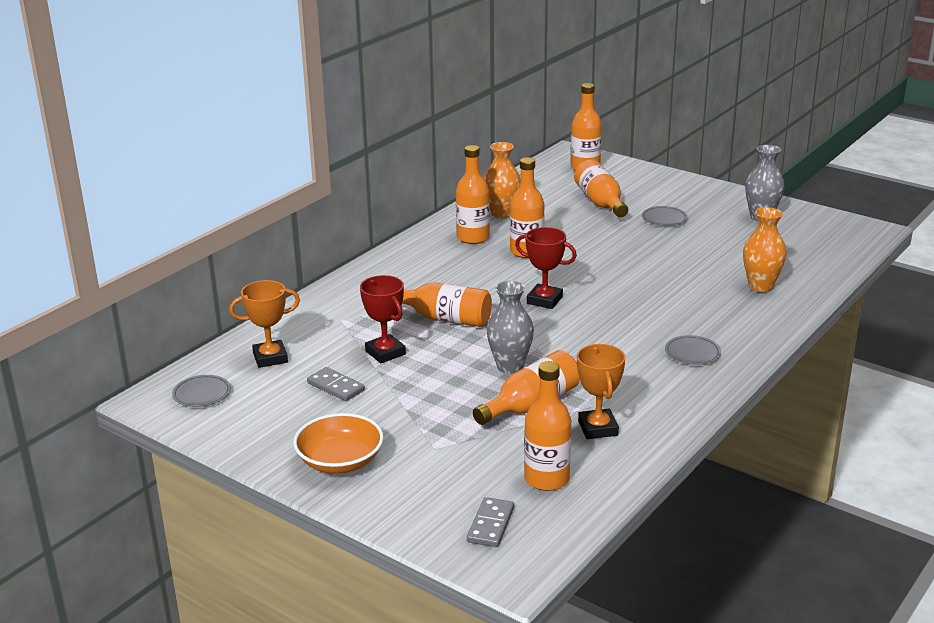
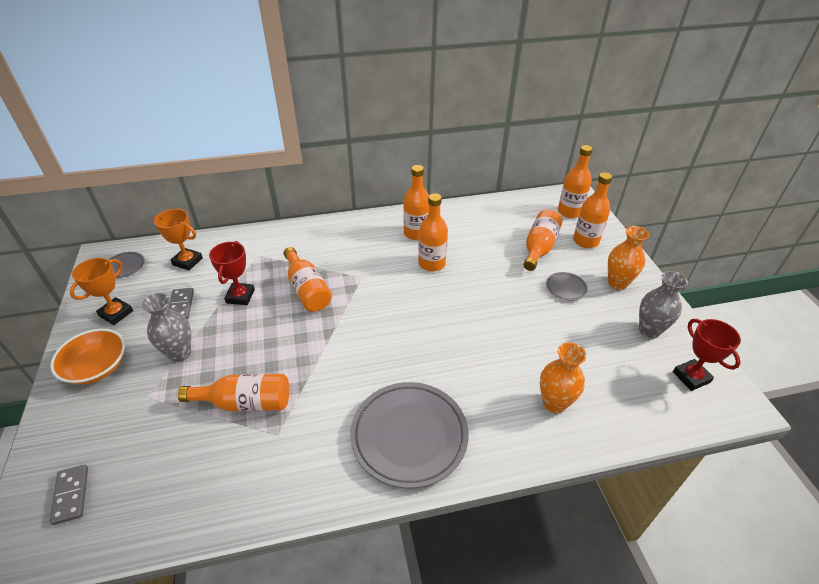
camera: 40 degrees right, 15 degrees up
(491, 525) = (71, 495): grey domino -> grey domino turned 75 degrees counterclockwise
(502, 214) = (460, 223): orange vase -> orange vase (617, 283)
(510, 367) = (283, 358): grey vase -> grey vase (179, 353)
(544, 300) = (384, 313): red trophy -> red trophy (691, 377)
(547, 479) = (155, 481): orange bottle -> orange bottle (585, 241)
(598, 428) = (249, 460): orange trophy -> orange trophy (116, 313)
(692, 353) = (409, 436): grey plate -> grey plate, size x2.23

